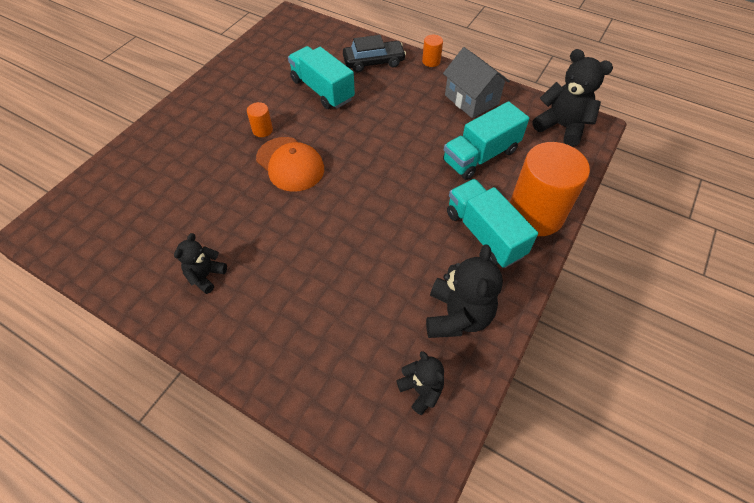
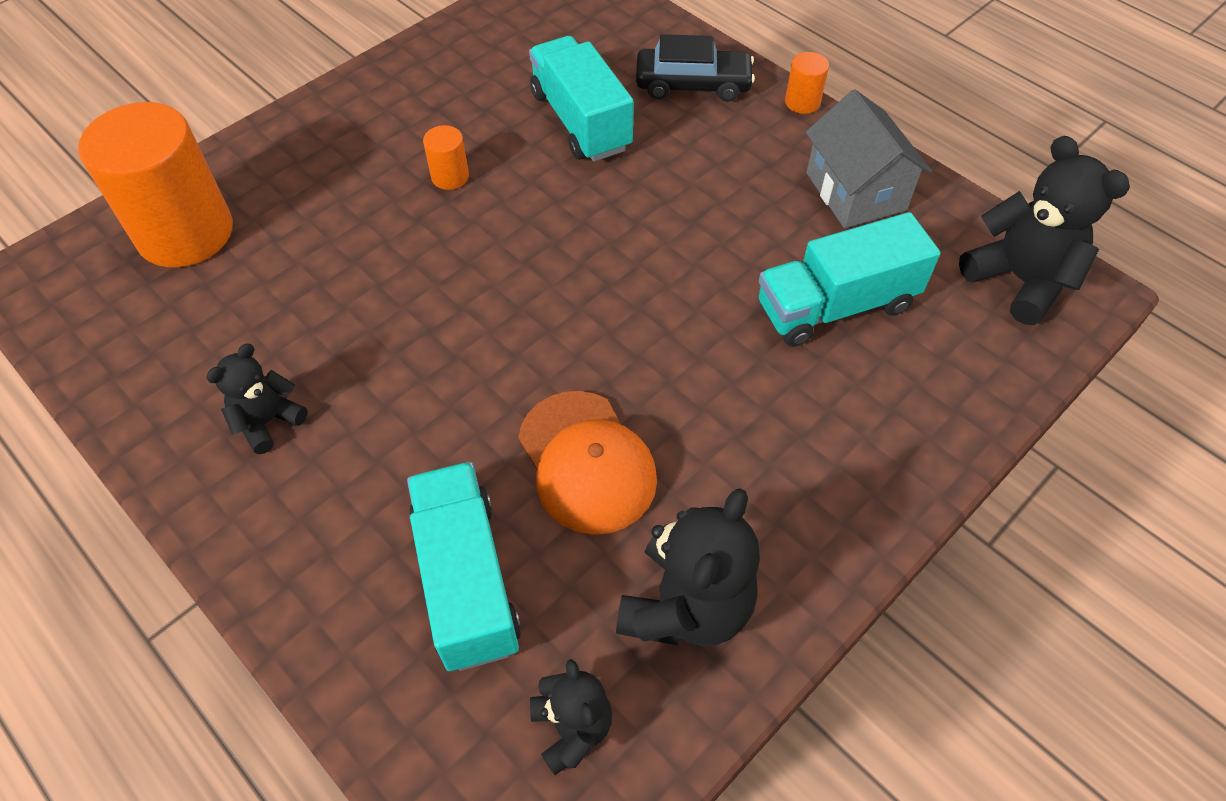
camera: 15 degrees right, 0 degrees up
(290, 164) = (477, 250): orange cap -> orange cap (586, 462)
(484, 234) = (791, 460): turquoise truck -> turquoise truck (466, 580)
(535, 214) = (905, 443): orange cylinder -> orange cylinder (185, 233)

